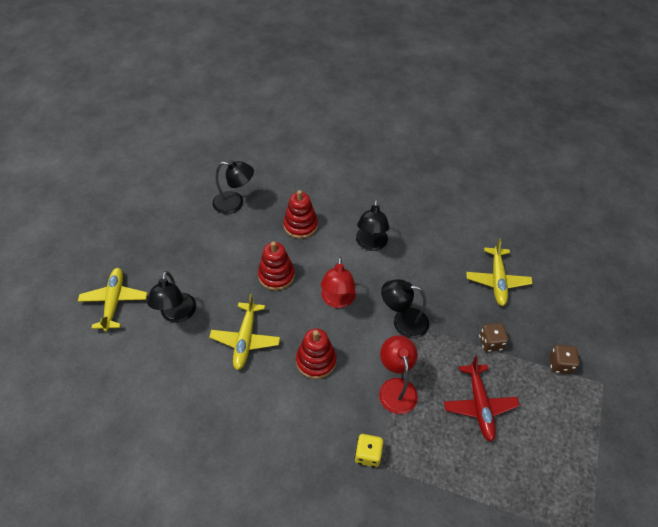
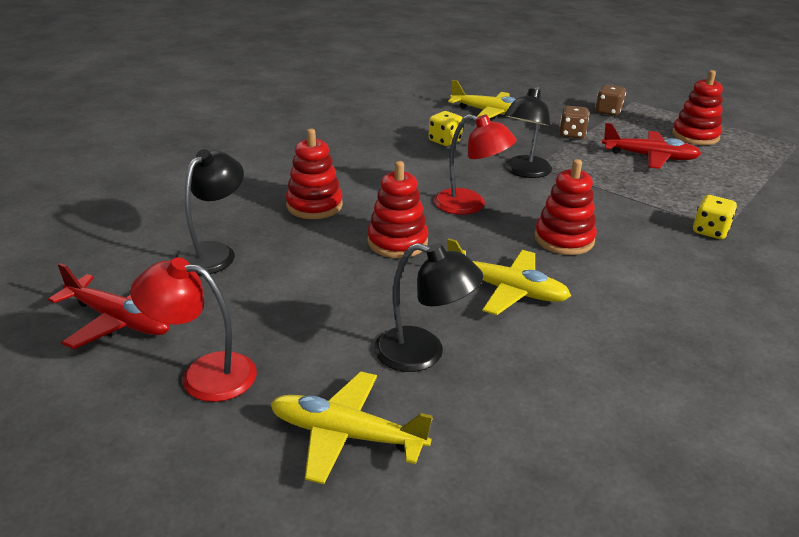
camera: 70 degrees left, 20 degrees down
(170, 195) = (119, 320): none -> red plane
(371, 244) = (389, 165): black lamp -> none
(396, 387) = (618, 195): red lamp -> red lamp (204, 374)
(426, 264) = (444, 141): none -> yellow dice
(550, 441) = (695, 136): none -> red stacking toy

